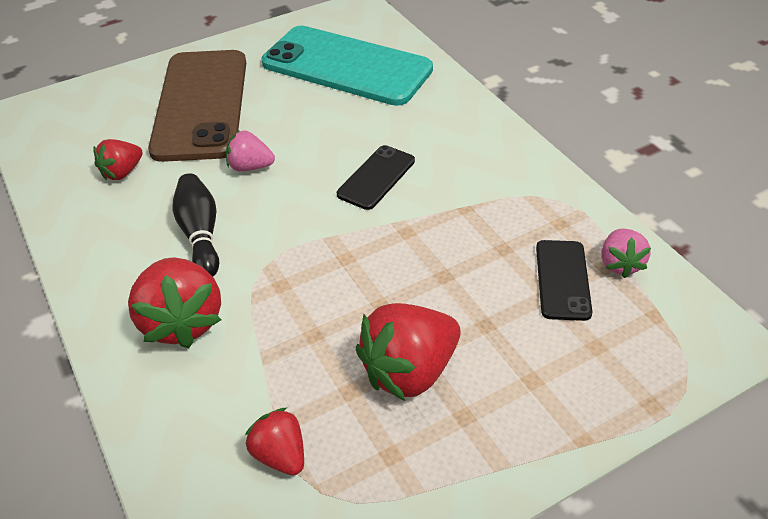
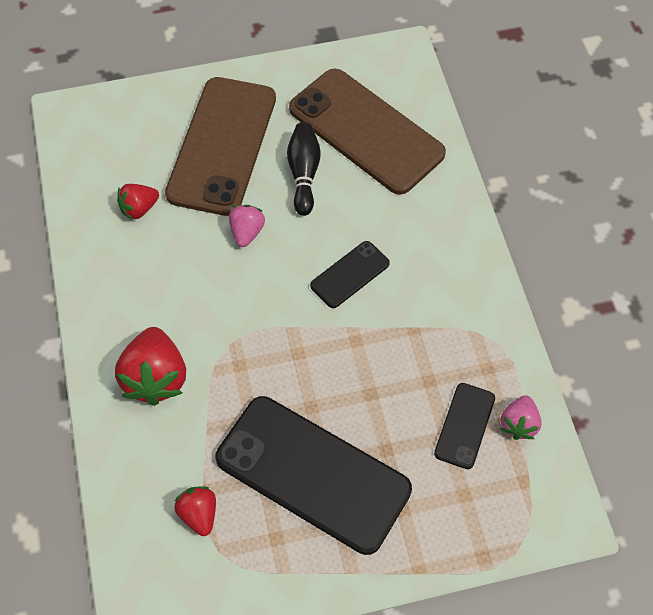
camera: 15 degrees right, 15 degrees up
(200, 234) = (188, 295): black bowling pin -> black bowling pin (304, 174)
(250, 167) = (247, 232): pink strawberry -> pink strawberry turned 75 degrees clockwise
(346, 66) = (366, 131): turquoise phone -> brown phone
(409, 371) = (313, 473): red strawberry -> black phone

